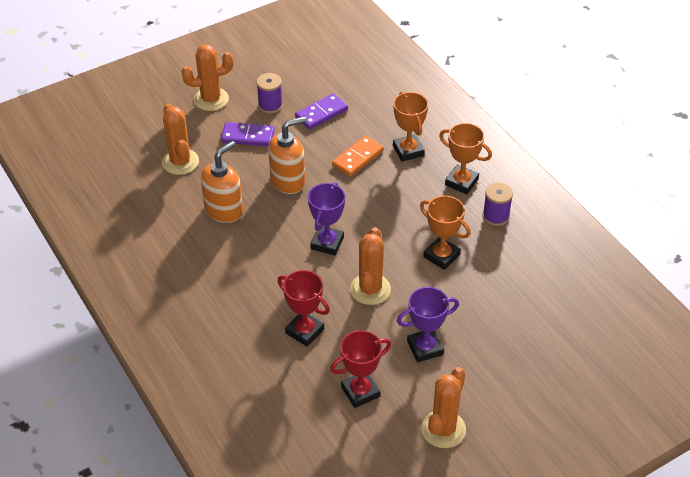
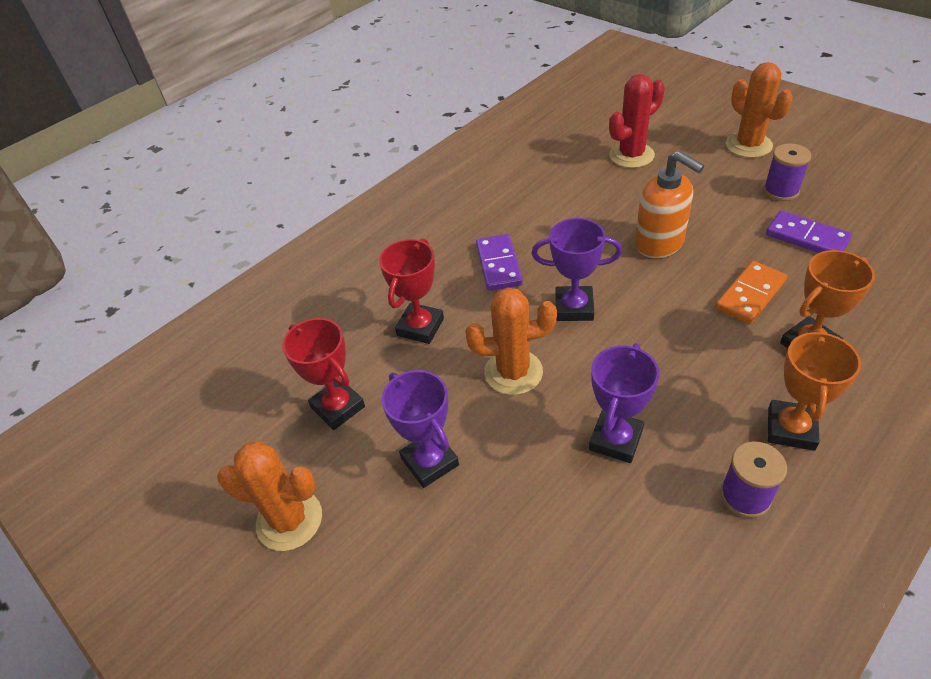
camera: 80 degrees right, 0 degrees up
(180, 162) = (631, 155): orange cactus -> red cactus
(224, 210) = (578, 207): orange soap dispenser -> none
(248, 136) = (711, 189): purple domino -> purple domino (498, 265)
(357, 158) = (750, 295): orange domino -> orange domino turned 75 degrees counterclockwise
(441, 256) = (616, 440): orange trophy -> purple trophy

